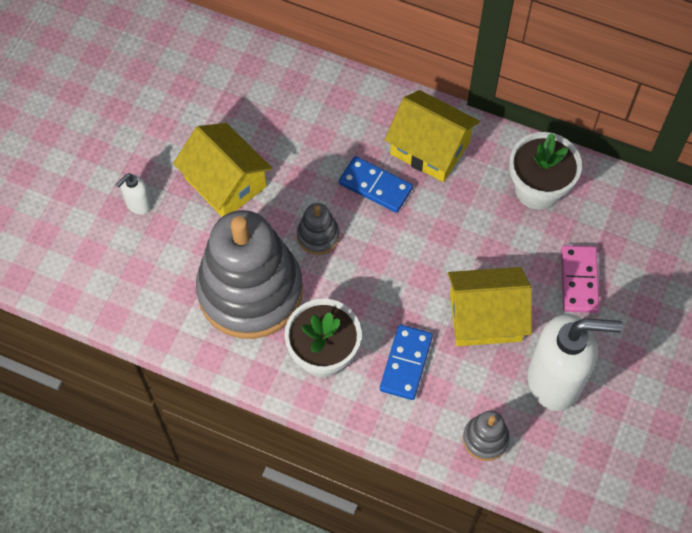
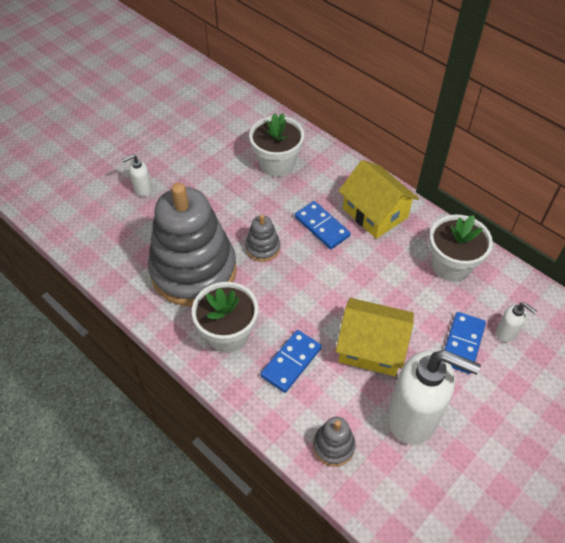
camera: 20 degrees right, 10 degrees down
(225, 183) = (211, 193): yellow house -> none
(287, 116) = (277, 164): none -> white flower pot
(579, 280) = (462, 344): pink domino -> blue domino
(620, 252) = (506, 333): none -> white soap dispenser

